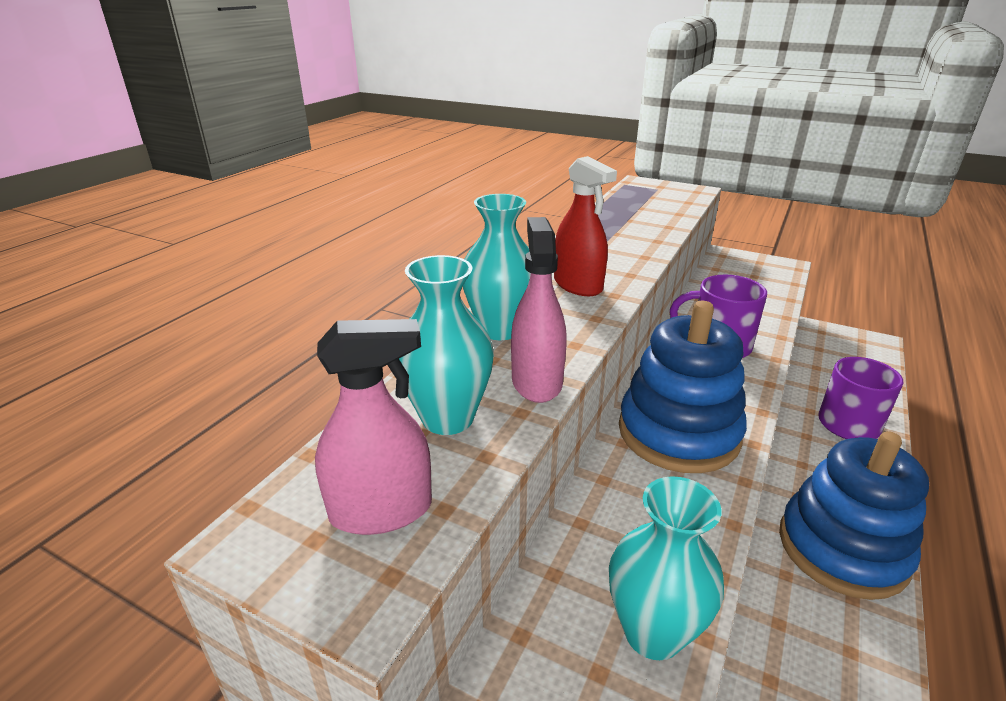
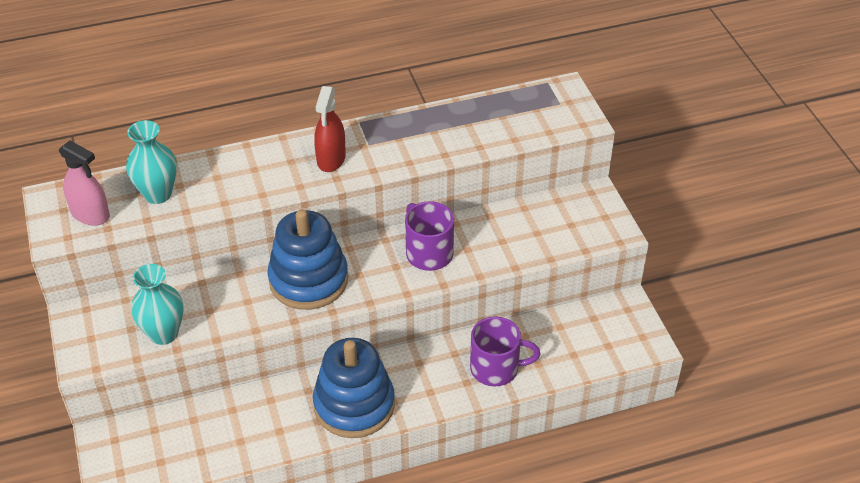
camera: 45 degrees right, 15 degrees up
(500, 329) = (246, 162): turquoise vase -> none
(536, 382) = (214, 202): pink spray bottle -> none

